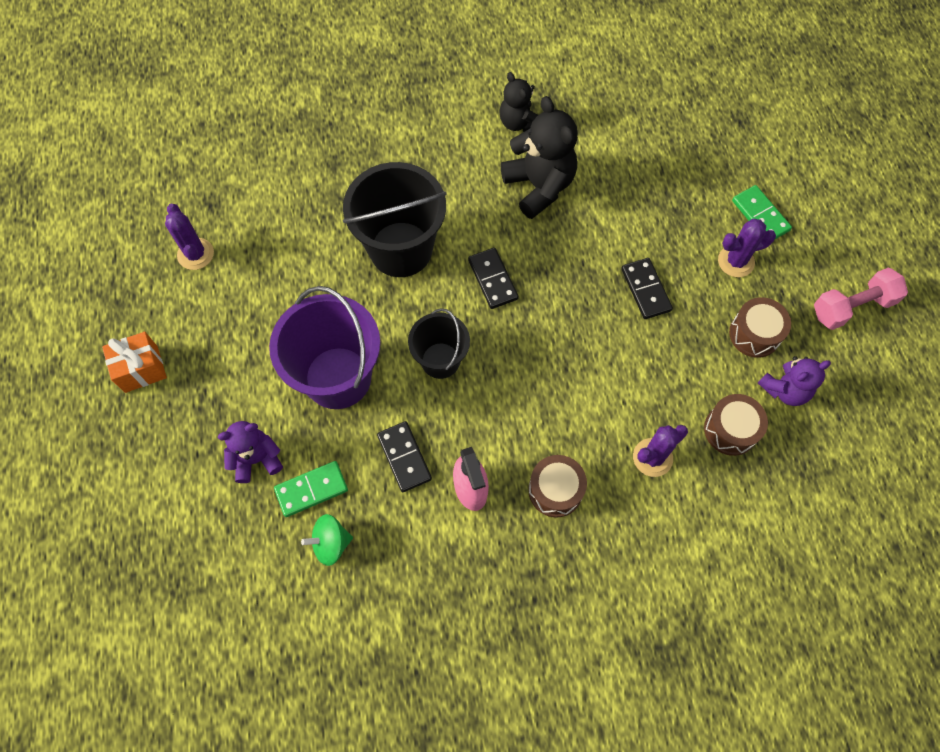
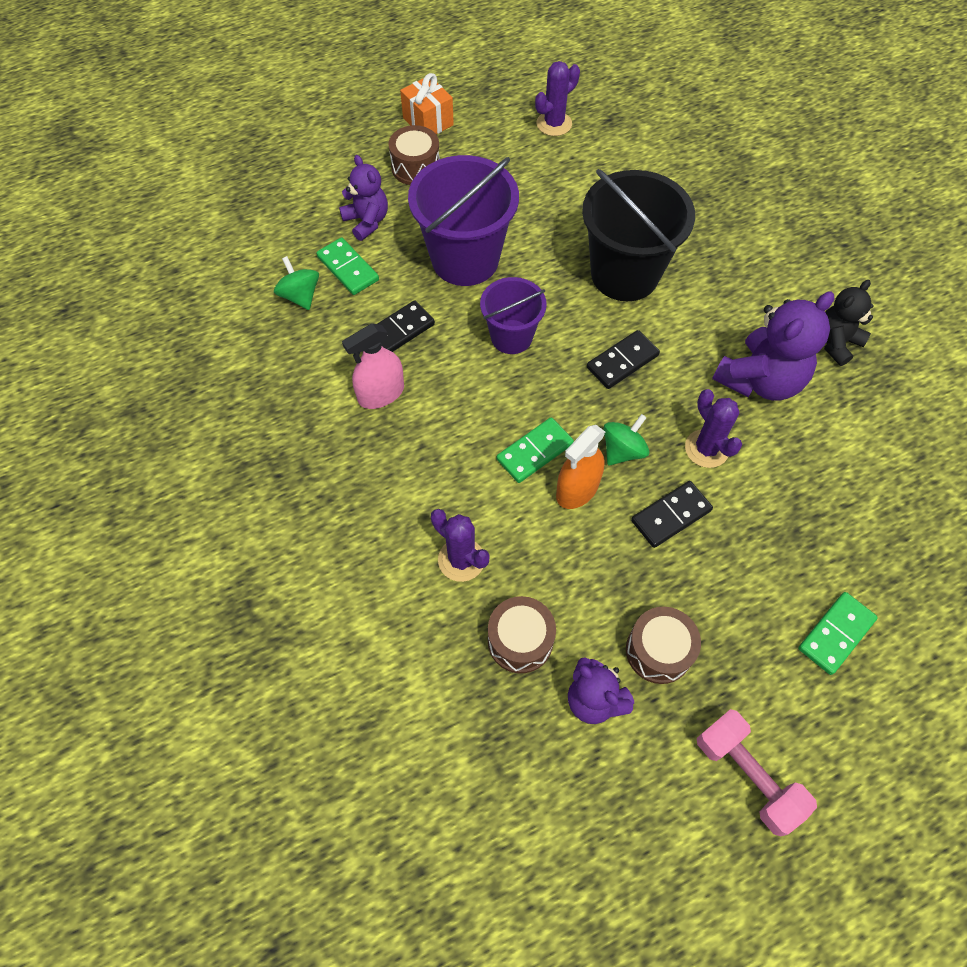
camera: 75 degrees right, 5 degrees down
(440, 360) = (511, 337): black bucket -> purple bucket
(539, 186) = (760, 380): black teddy bear -> purple teddy bear
(555, 490) = (398, 470): brown drum -> brown drum (415, 167)
(564, 373) = (534, 451): none -> green domino
(579, 306) = (622, 450): none -> green spinning top
(607, 350) = (577, 489): none -> orange spray bottle
(736, 261) = (753, 613): purple cactus -> purple cactus (706, 449)

